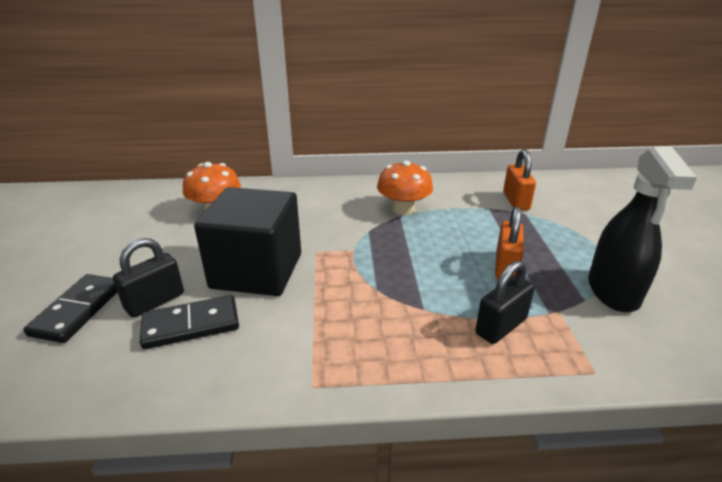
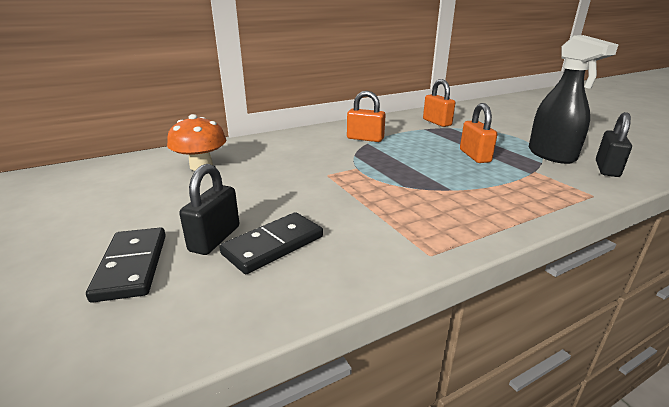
camera: 25 degrees left, 5 degrees down
(257, 270) = (290, 196): black cube -> none
(403, 209) = (365, 139): orange mushroom -> orange padlock
(501, 326) = (512, 186): black padlock -> black padlock (607, 169)

